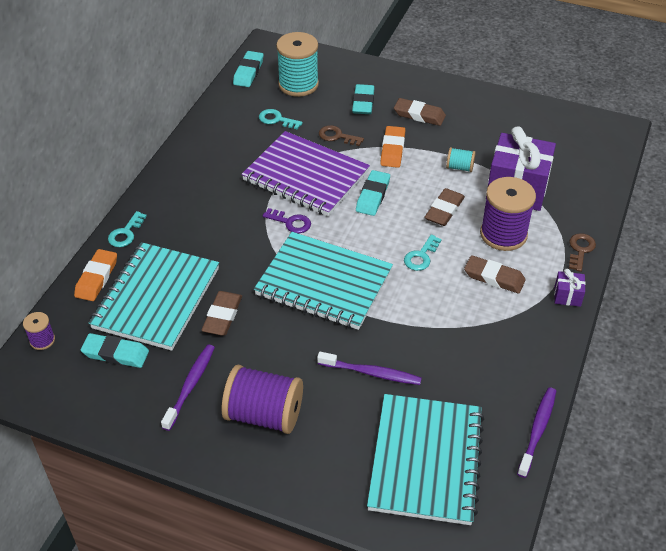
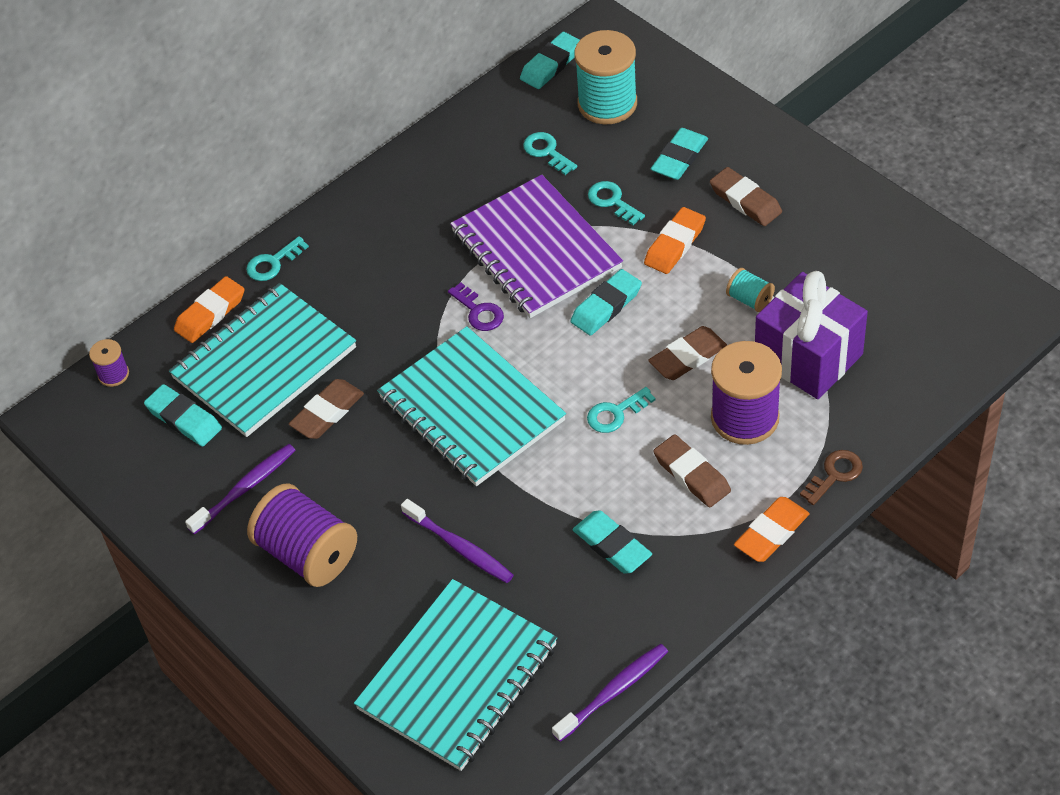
camera: 30 degrees right, 5 degrees up
(337, 136) = (612, 201): brown key -> turquoise key
(473, 337) = (612, 545): none -> turquoise eraser
(567, 296) = (771, 533): purple gift -> orange eraser

